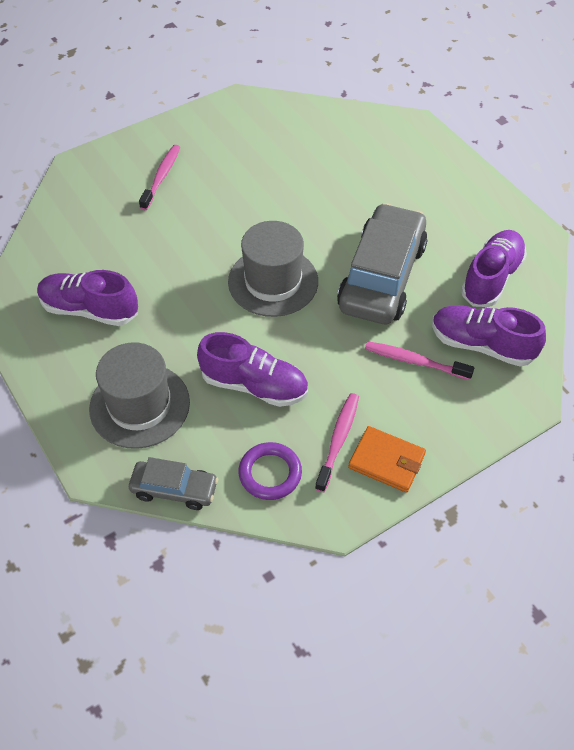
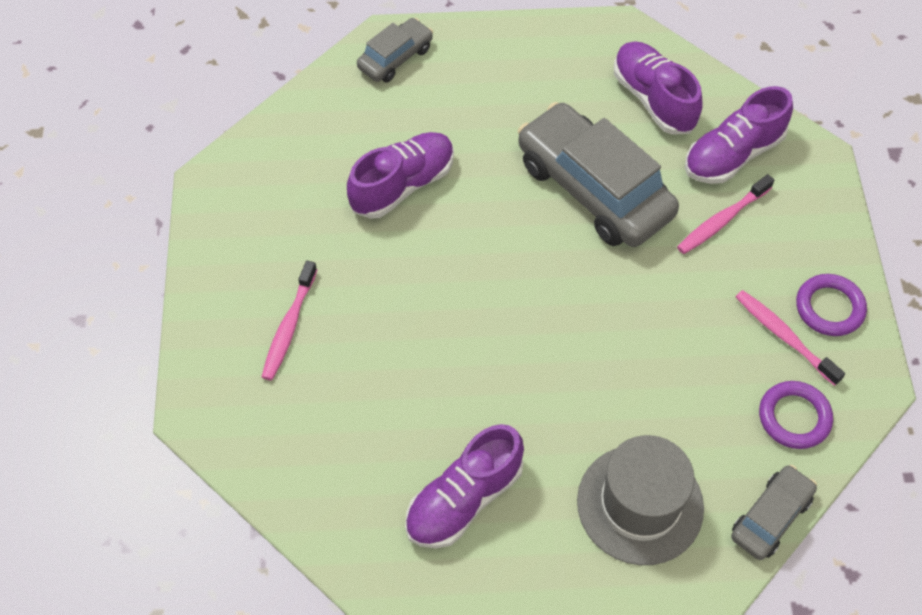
camera: 60 degrees left, 5 degrees up
(161, 177) = (289, 327): pink toothbrush -> pink toothbrush turned 120 degrees counterclockwise
(254, 385) = (673, 378): purple shoe -> purple shoe (402, 185)
(273, 281) = (537, 291): grey hat -> none
(387, 461) = (829, 308): orange wallet -> purple ring
(403, 135) = (395, 58): none -> grey car

